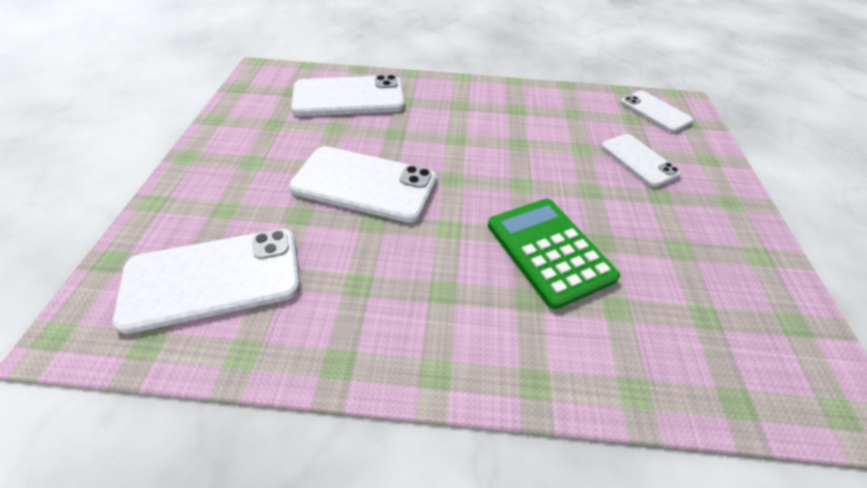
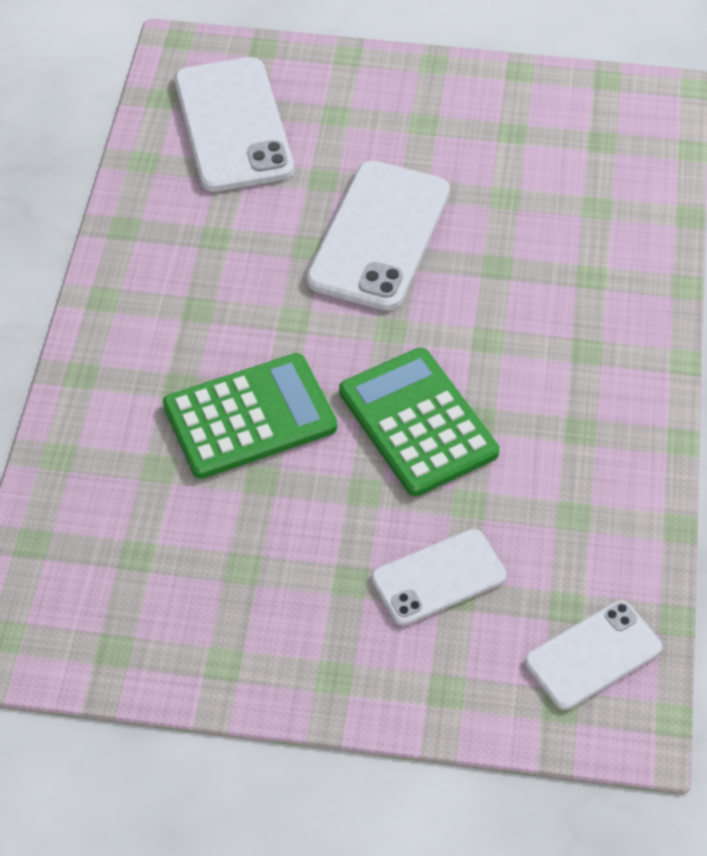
camera: 95 degrees right, 5 degrees up
(348, 97) = (592, 208): white phone -> none
(529, 167) = (417, 422): none -> green calculator

